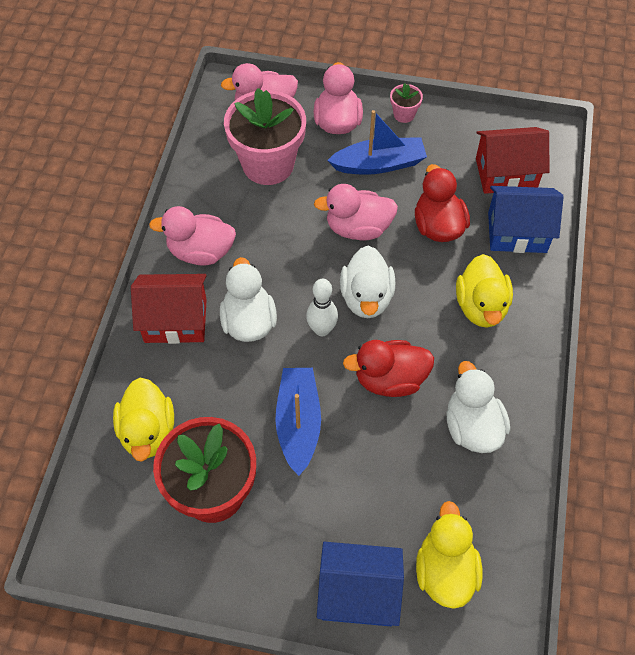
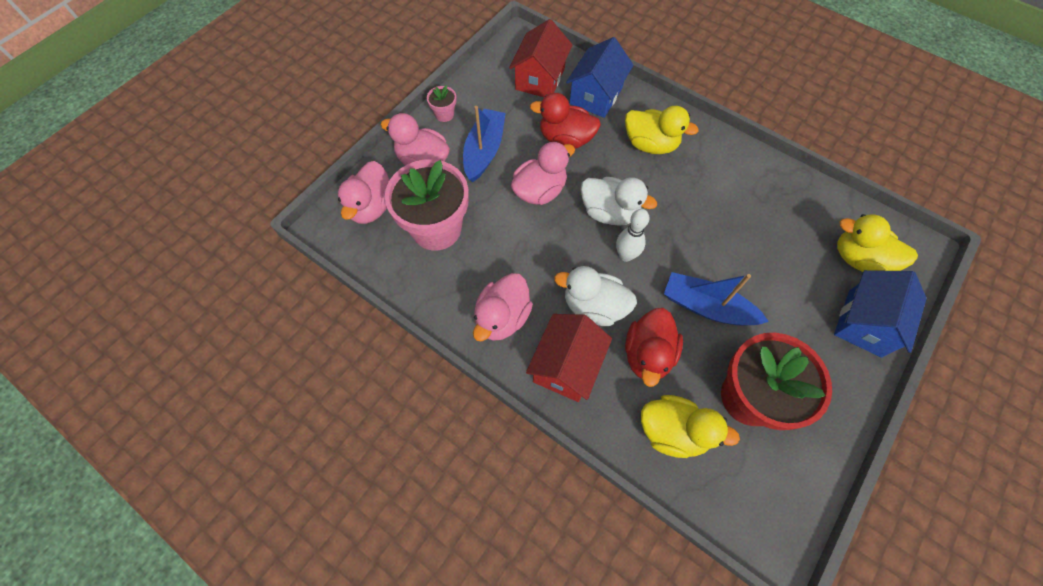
camera: 65 degrees left, 5 degrees up
(358, 228) = (540, 191): pink duck -> pink duck turned 150 degrees counterclockwise
(390, 379) = (690, 228): red duck -> red duck (648, 354)
(472, 426) = (749, 193): white duck -> none

